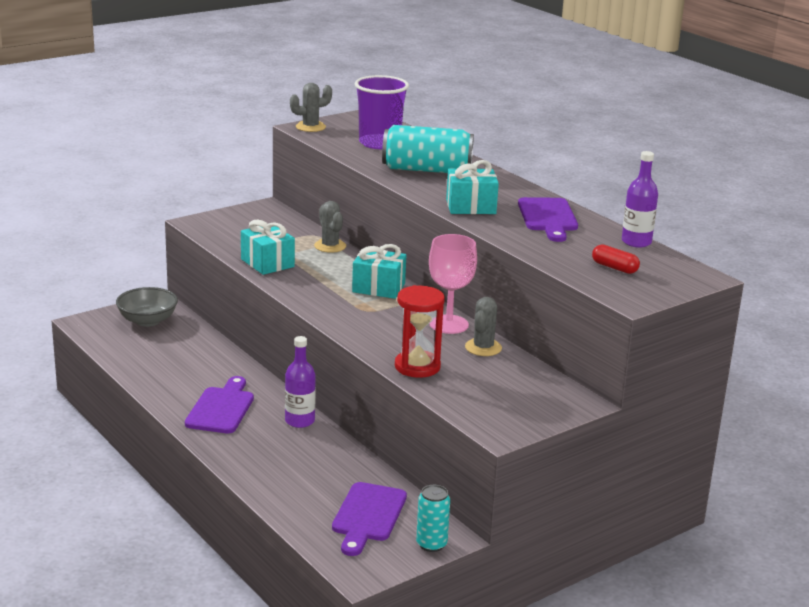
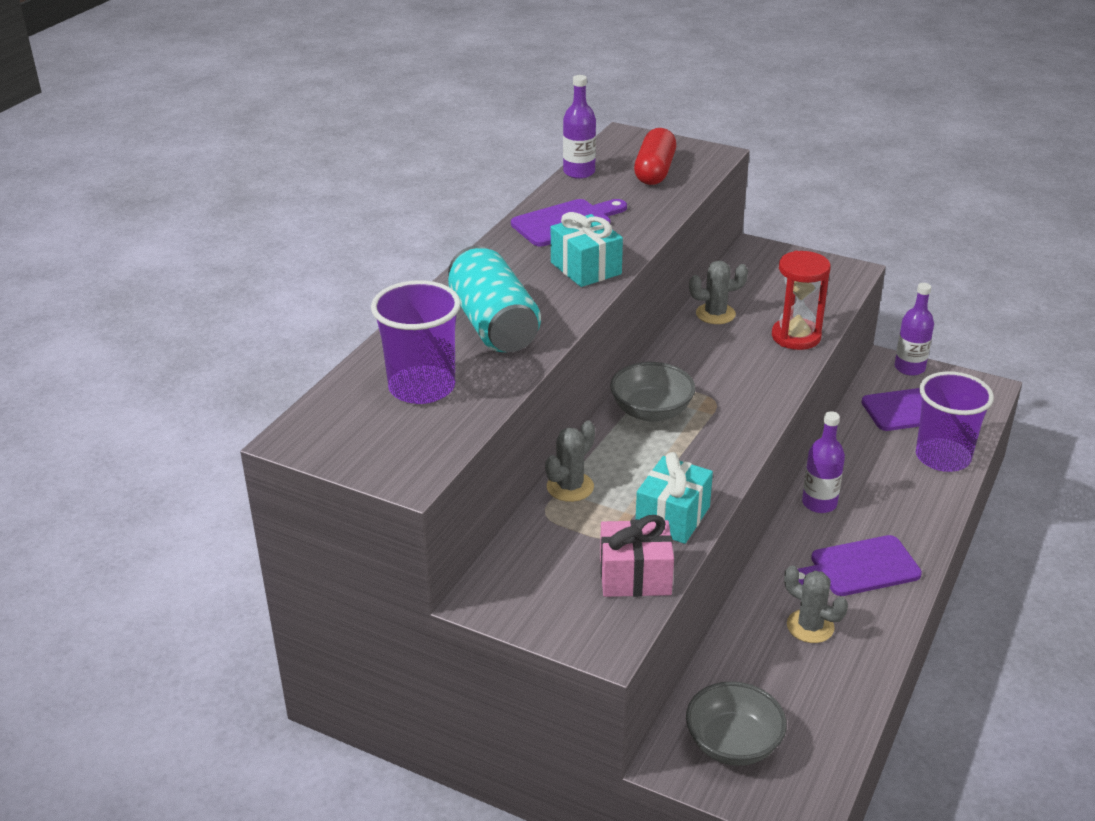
camera: 115 degrees left, 10 degrees up
(233, 241) = (635, 576): none -> pink gift
(292, 498) = (942, 457): none -> purple cup
(310, 127) = (401, 470): grey cactus -> grey cactus (810, 626)
(378, 288) = (651, 411): turquoise gift -> grey bowl
(431, 544) = (909, 368): turquoise can -> purple bottle
(449, 324) = (689, 344): pink goblet -> none
(614, 268) = (655, 171): red capsule -> red capsule, size x1.66

